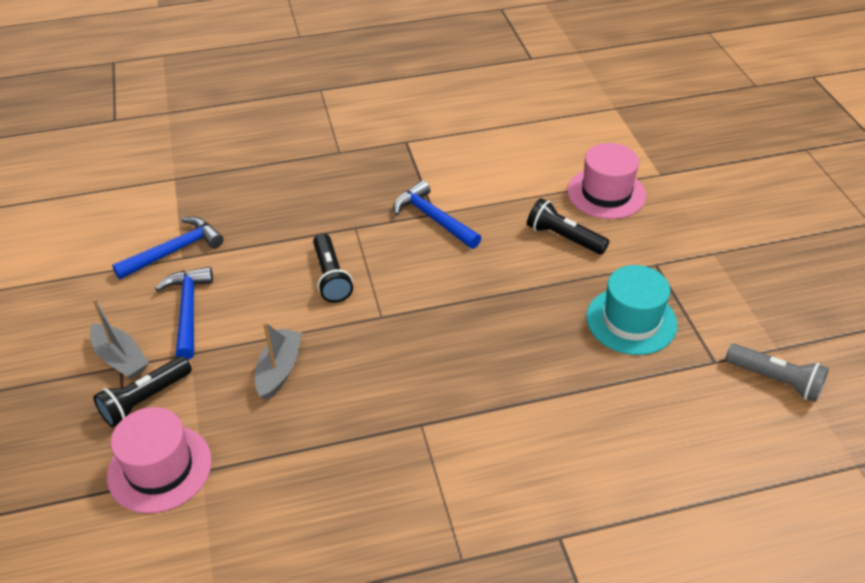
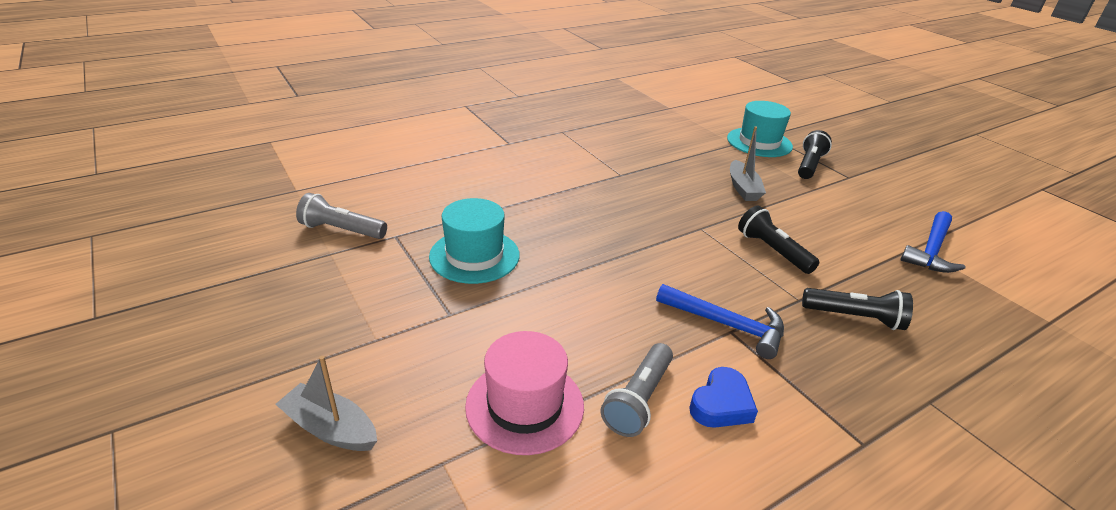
camera: 160 degrees right, 10 degrees down
(120, 358) = (856, 180): grey boat -> grey boat (330, 428)
(160, 468) = (759, 142): pink hat -> turquoise hat
(188, 310) = (854, 211): blue hammer -> none
(476, 173) = (721, 404): none -> blue heart
(529, 184) = (638, 399): none -> grey flashlight
(564, 238) = (564, 328): black flashlight -> black flashlight (854, 317)

